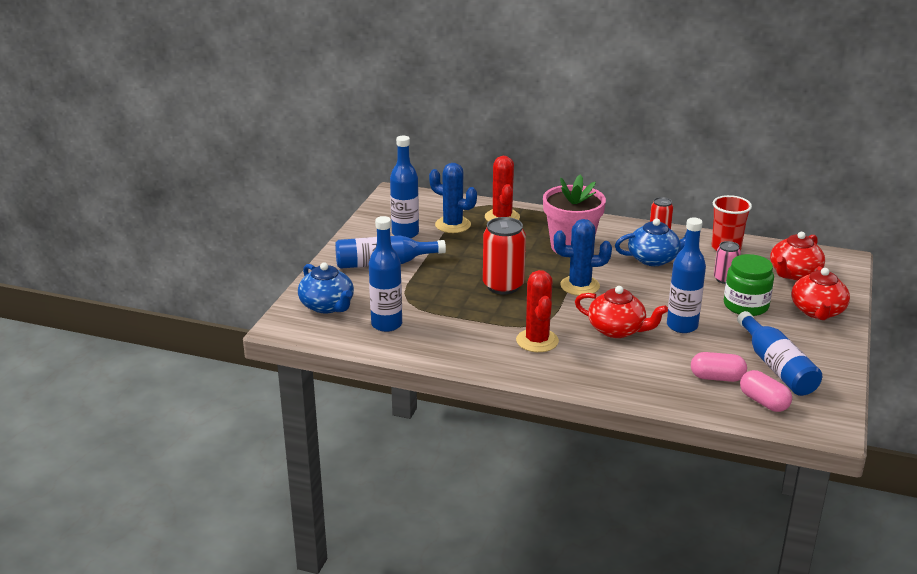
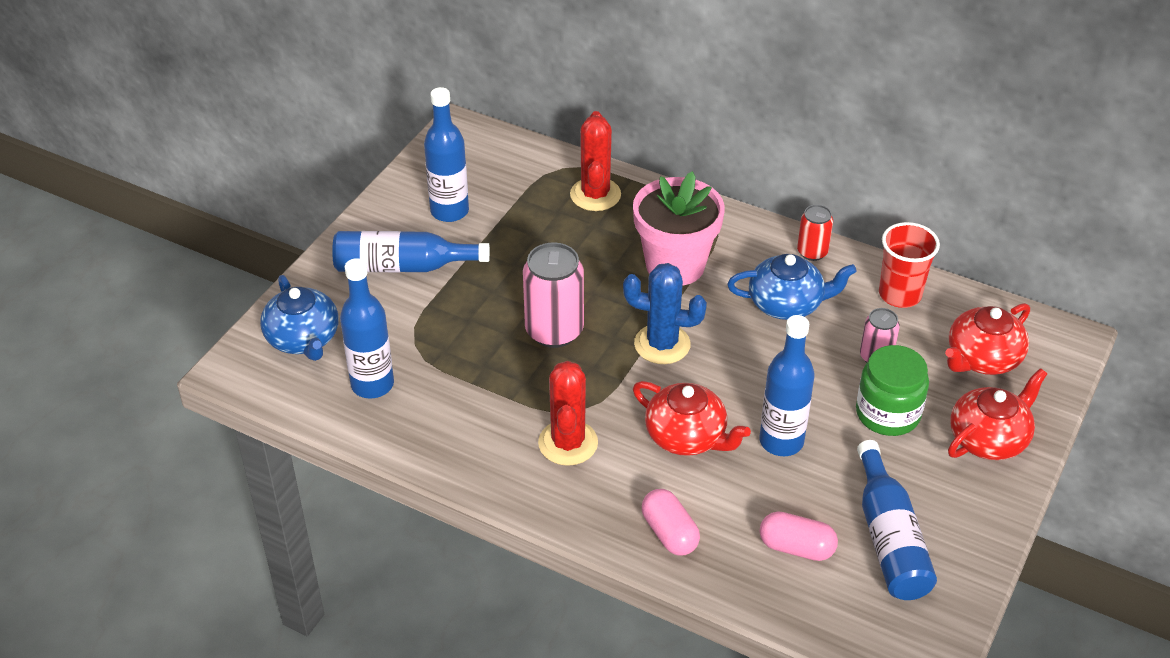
camera: 10 degrees right, 15 degrees up
(453, 225) = (521, 202): blue cactus -> none
(503, 286) = (554, 331): red can -> pink can
(763, 402) = (846, 603): pink capsule -> pink capsule (669, 533)
(817, 311) = (989, 439): red teapot -> red teapot turned 150 degrees counterclockwise

